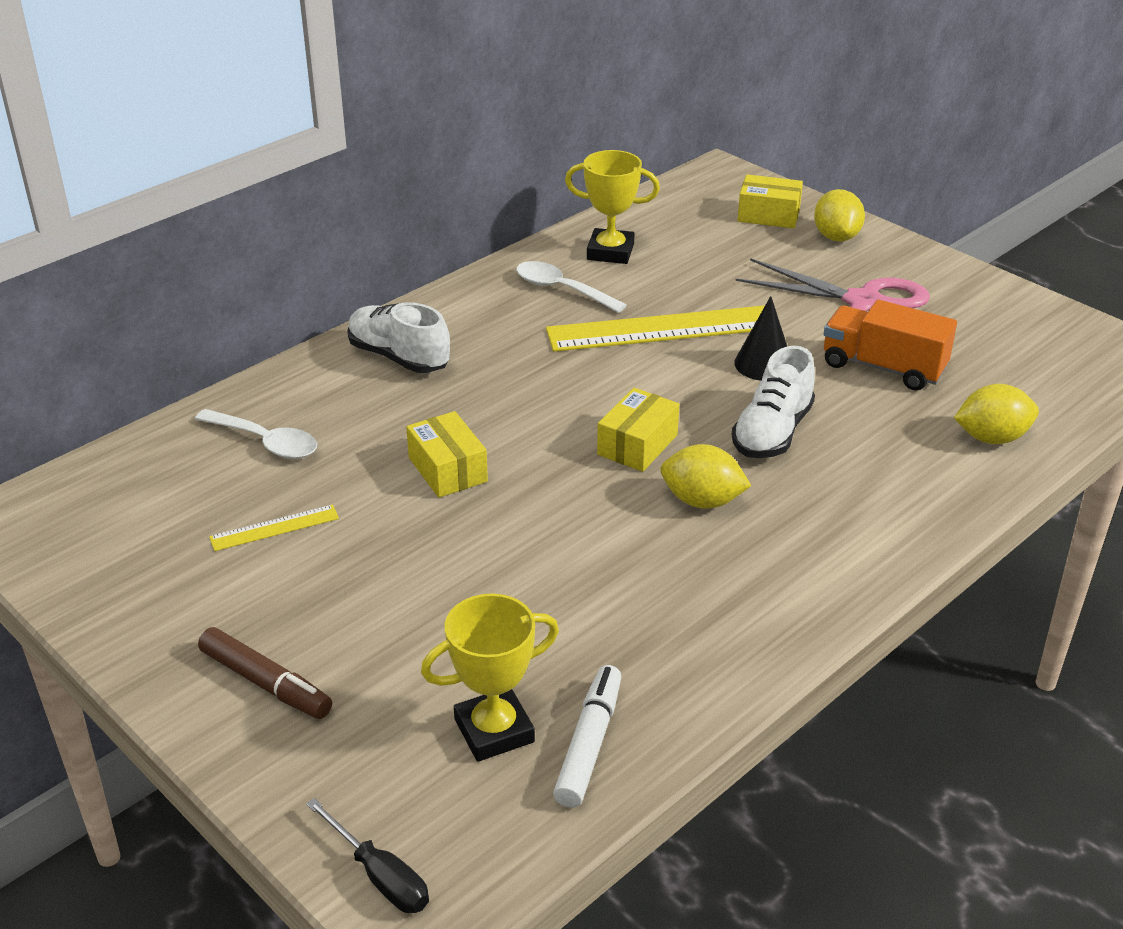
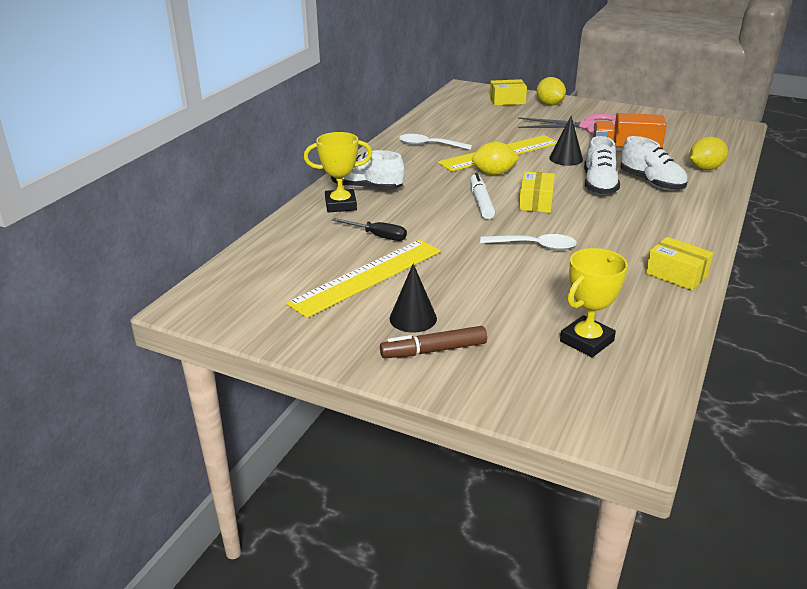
camera: 20 degrees left, 5 degrees down
(265, 442) = (323, 239): white spoon -> white spoon (534, 246)
(266, 683) = (433, 350): brown marker -> brown marker turned 150 degrees clockwise
(274, 528) = (367, 277): yellow ruler -> yellow ruler, size x2.17
(280, 619) = (413, 318): none -> black cone
(380, 876) = (592, 425): black screwdriver -> black screwdriver (378, 236)
(447, 470) = (443, 231): yellow box -> yellow box (676, 275)
(589, 744) = (643, 335): white marker -> white marker (481, 202)
(610, 252) = (440, 126): yellow trophy -> yellow trophy (340, 205)
(702, 501) = (593, 219): yellow lemon -> yellow lemon (494, 173)
(867, 447) = (651, 182): none -> white shoe

